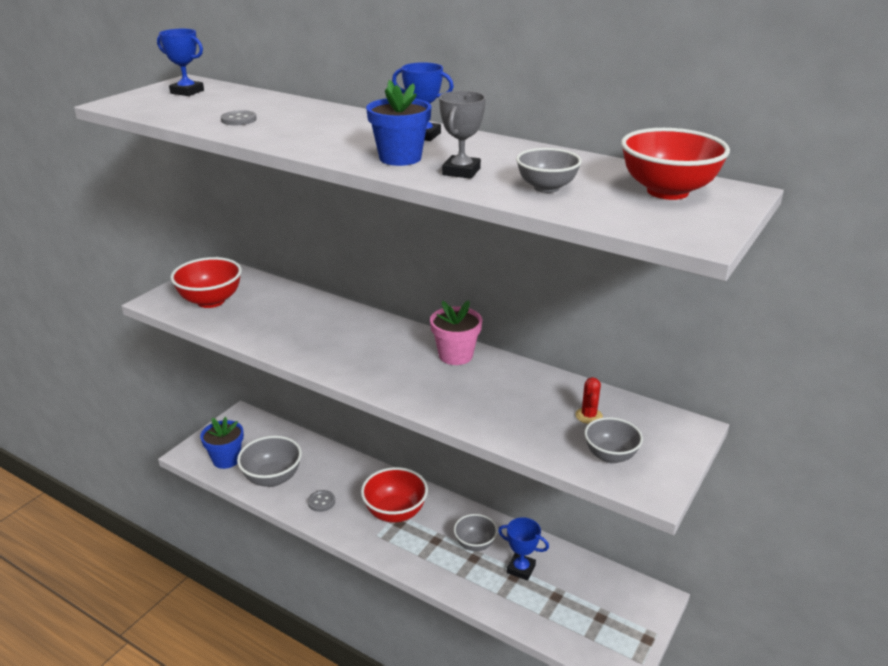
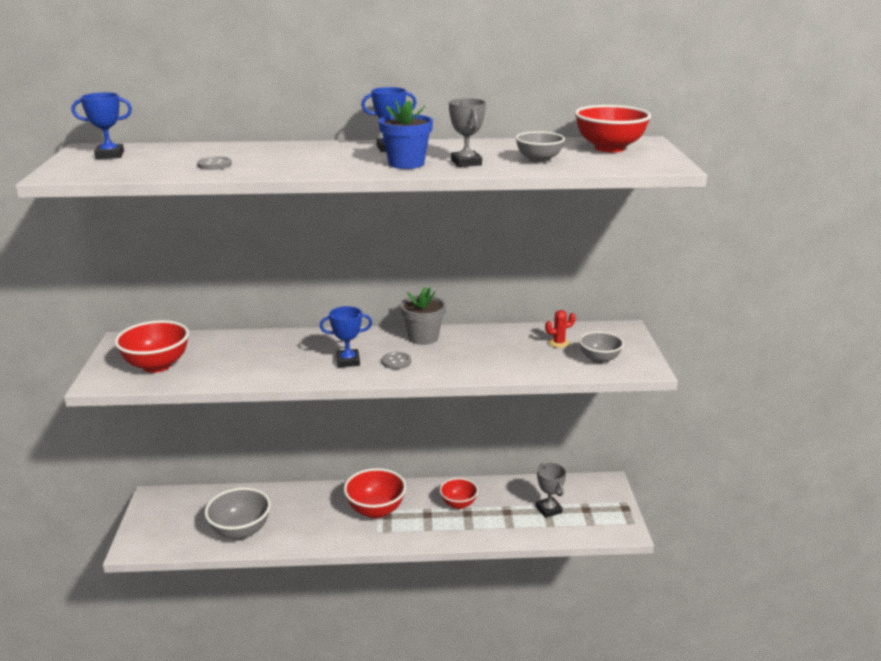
camera: 35 degrees left, 5 degrees down
(226, 459) = (178, 536): blue flower pot -> none
(321, 502) = (305, 529): grey button -> grey button (396, 362)
(455, 355) = (423, 337): pink flower pot -> grey flower pot
(475, 544) = (458, 504): grey bowl -> red bowl
(521, 569) = (506, 505): blue trophy -> blue trophy (348, 361)
(559, 597) = (548, 509): none -> grey trophy
(588, 416) = (558, 343): red cactus -> red cactus turned 75 degrees counterclockwise

